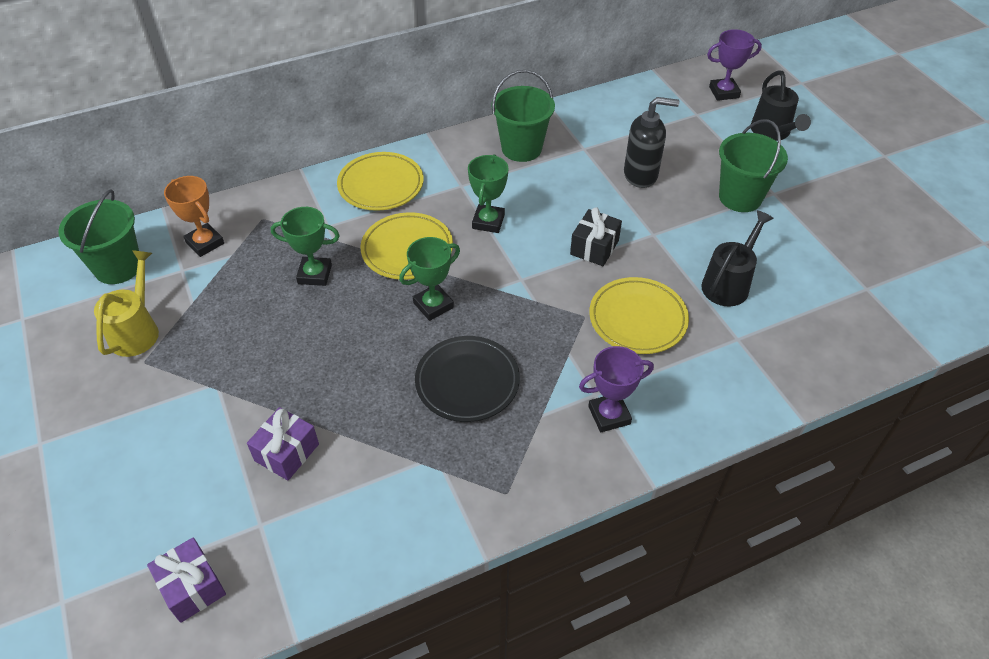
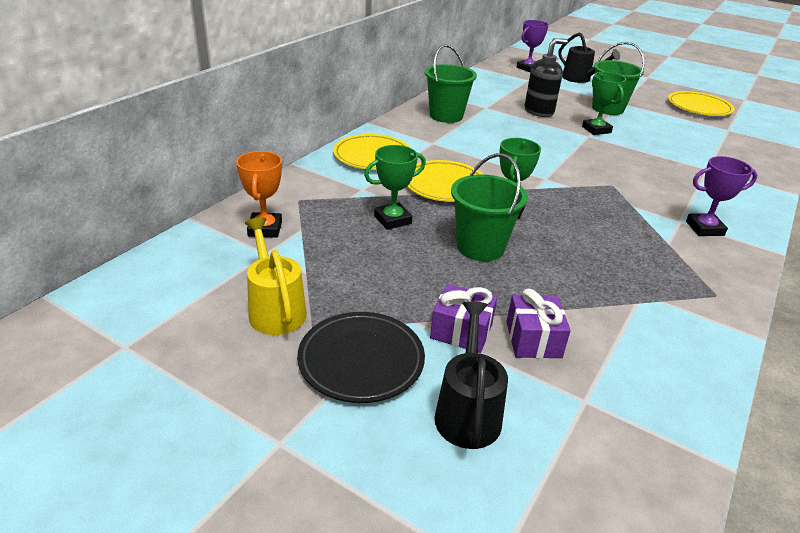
camera: 35 degrees left, 15 degrees down
(118, 267) = (194, 271): green bucket -> green bucket (480, 247)
(192, 587) = (598, 481): purple gift -> purple gift (461, 331)
(205, 243) = (265, 229): orange trophy -> orange trophy turned 75 degrees clockwise
(467, 382) = (596, 243): black plate -> black plate (361, 361)
(488, 221) = (479, 156): green trophy -> green trophy (596, 130)
(594, 247) = (565, 151): black gift -> none
(609, 415) = (704, 228): purple trophy -> purple trophy turned 45 degrees clockwise
(637, 319) = (643, 177): yellow plate -> yellow plate (699, 107)
(728, 283) = (663, 146): black watering can -> black watering can (467, 411)

